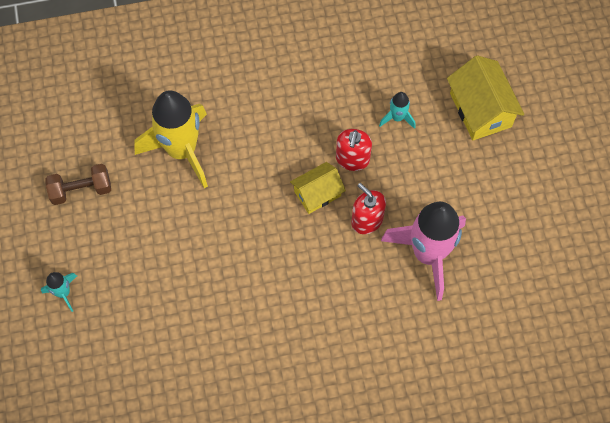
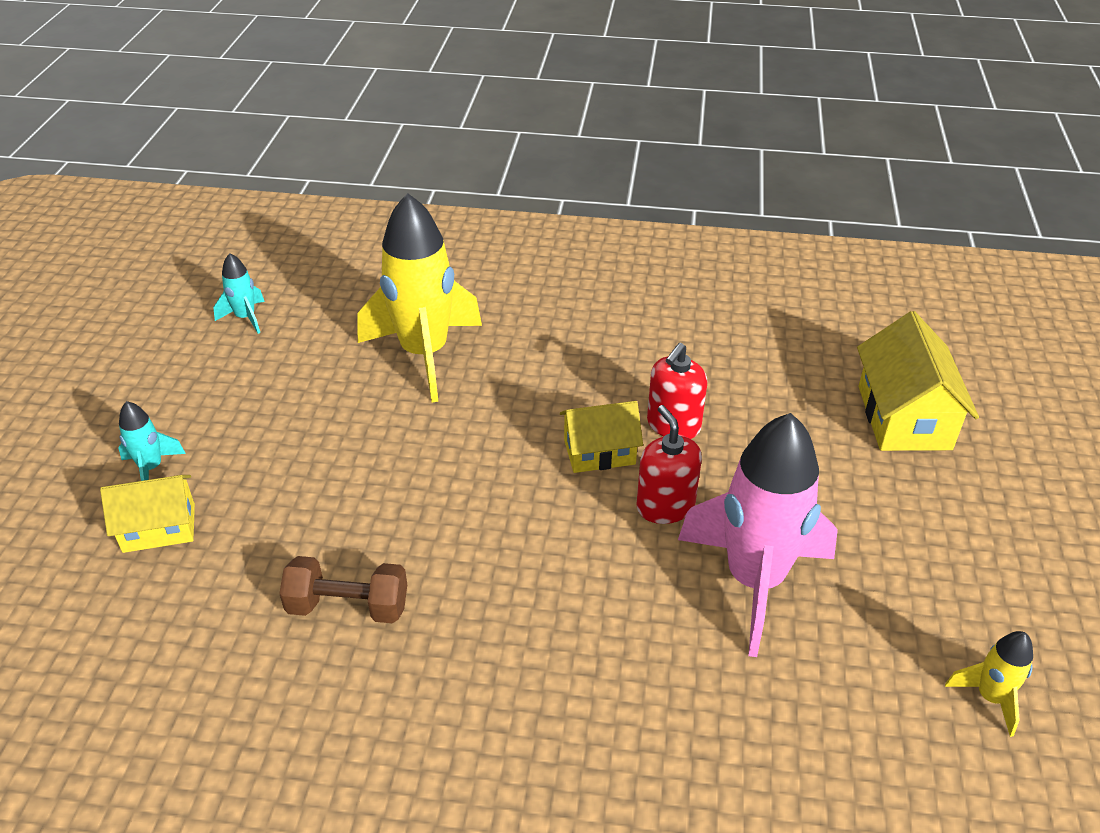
camera: 20 degrees right, 25 degrees down
(81, 190) = (261, 361): brown dumbbell -> brown dumbbell (348, 607)
(94, 331) = (159, 528): none -> yellow house
(397, 118) = (763, 395): turquoise rocket -> turquoise rocket (245, 318)
(555, 284) = (989, 697): none -> yellow rocket

